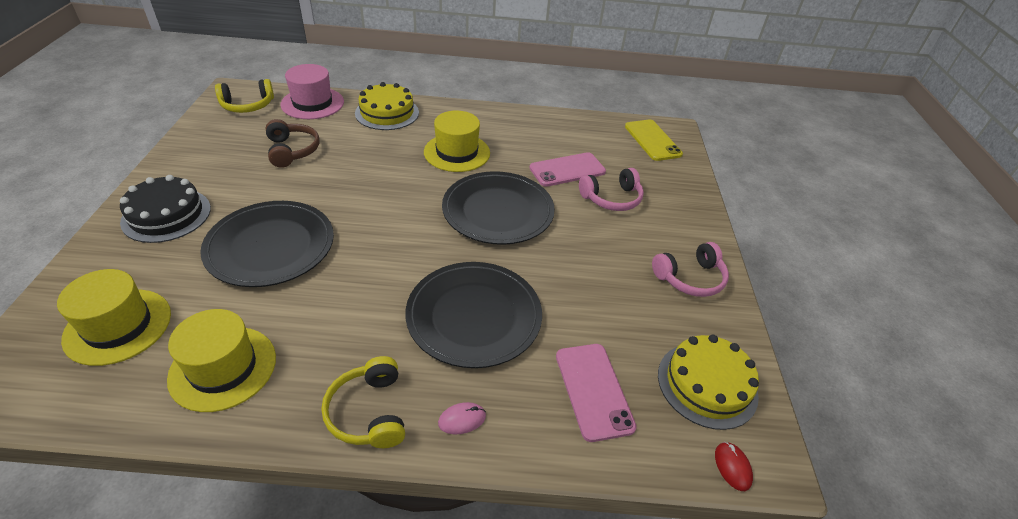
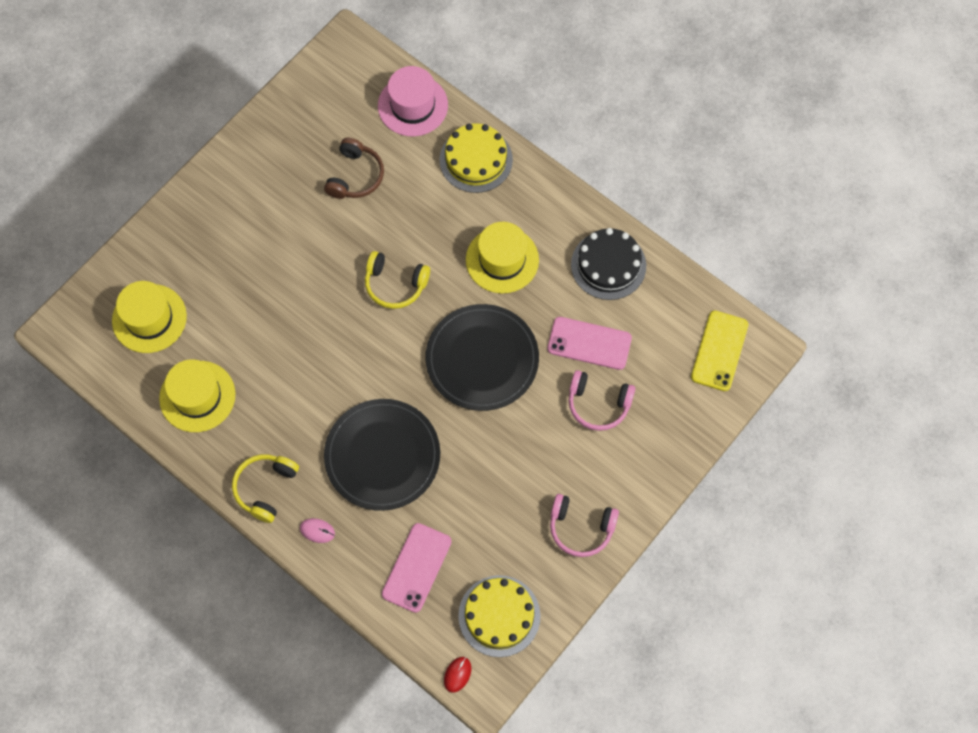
camera: 40 degrees right, 25 degrees up
(166, 215) = (220, 212): black cake -> black cake (608, 265)
(247, 105) = (350, 78): yellow headphones -> yellow headphones (395, 284)
(270, 246) = (279, 295): black plate -> none

